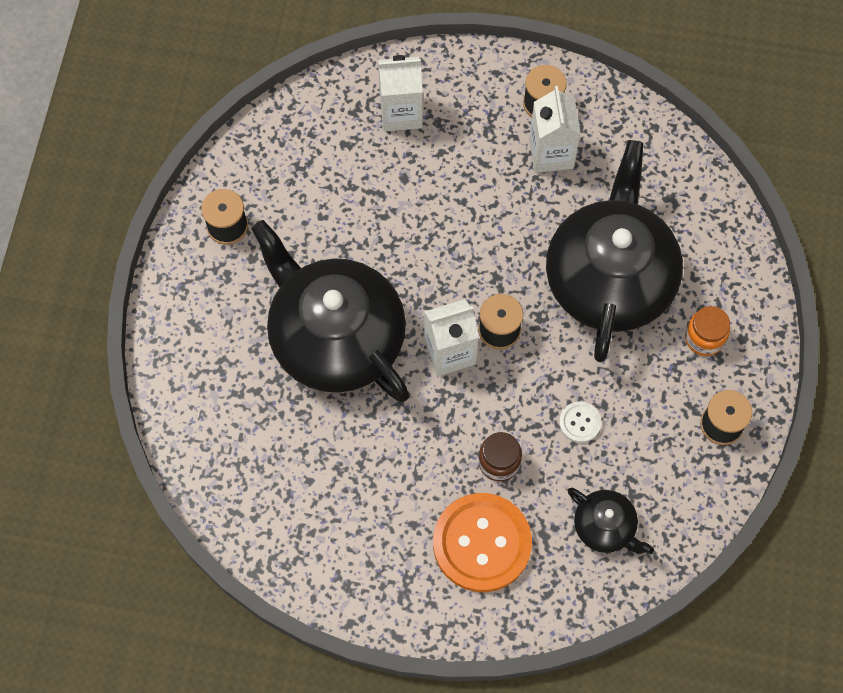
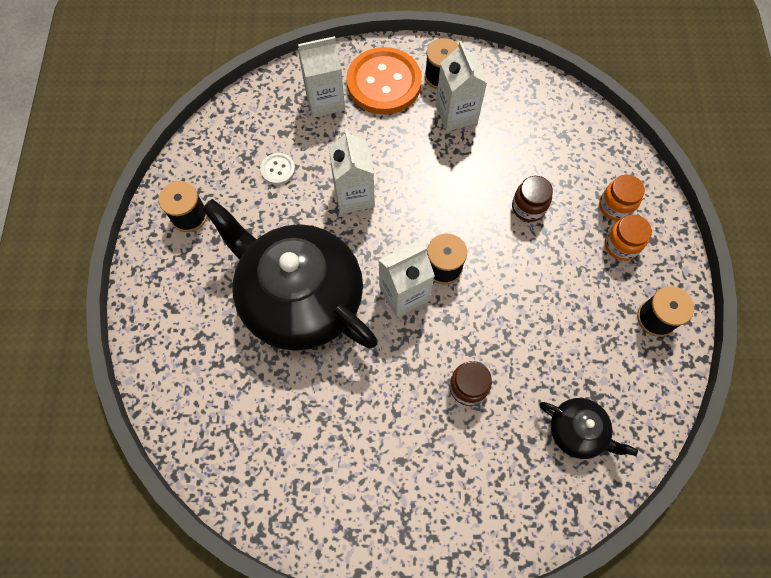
camera: 10 degrees left, 0 degrees up
(414, 232) = (354, 195): none -> white carton
(482, 543) = (468, 468): orange button -> orange button (384, 83)
(580, 422) = (532, 338): white button -> white button (278, 169)
(609, 278) = (528, 207): black teapot -> brown jar
(709, 293) = (615, 206): none -> orange jar

